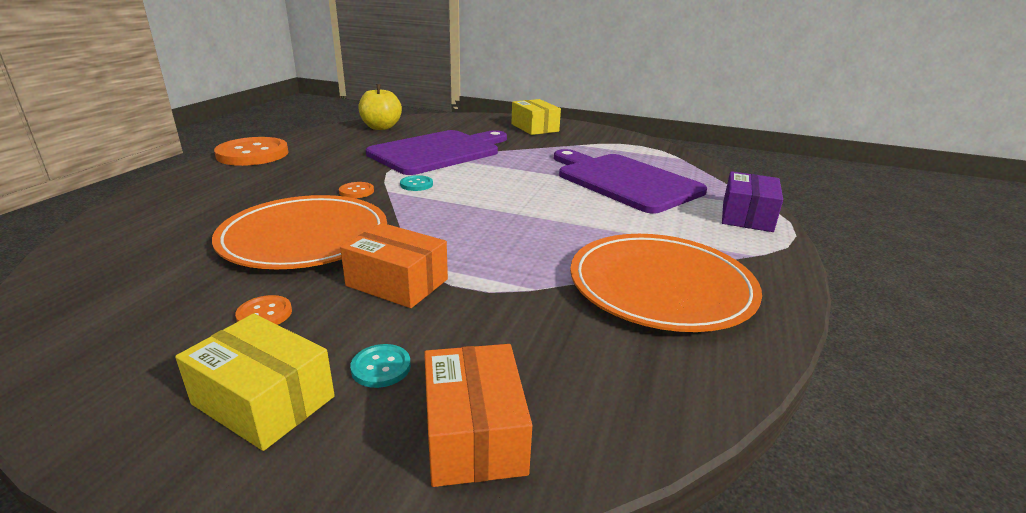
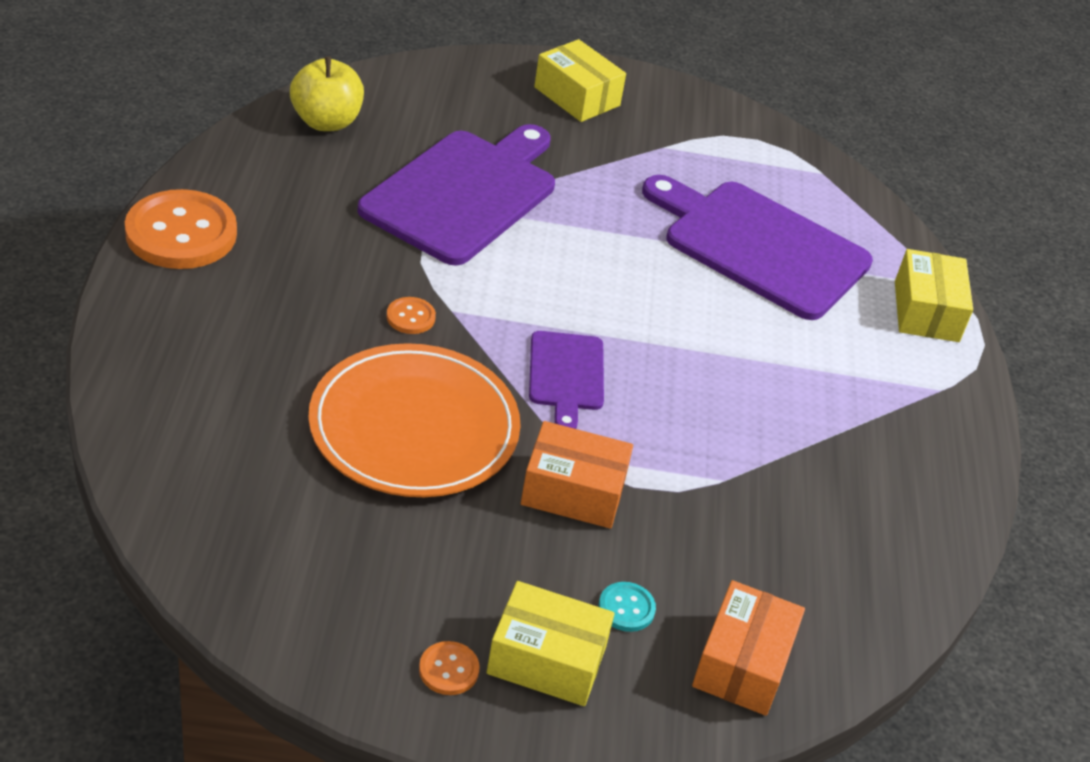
camera: 20 degrees left, 15 degrees up
(264, 314) = (465, 559): orange button -> orange button (448, 670)
(416, 184) = (482, 289): turquoise button -> none
(443, 223) = (566, 375): none -> purple cutting board
(474, 434) = (742, 663): orange box -> orange box turned 45 degrees clockwise
(661, 286) = (852, 458): orange plate -> none
(747, 216) = (926, 311): purple box -> yellow box

